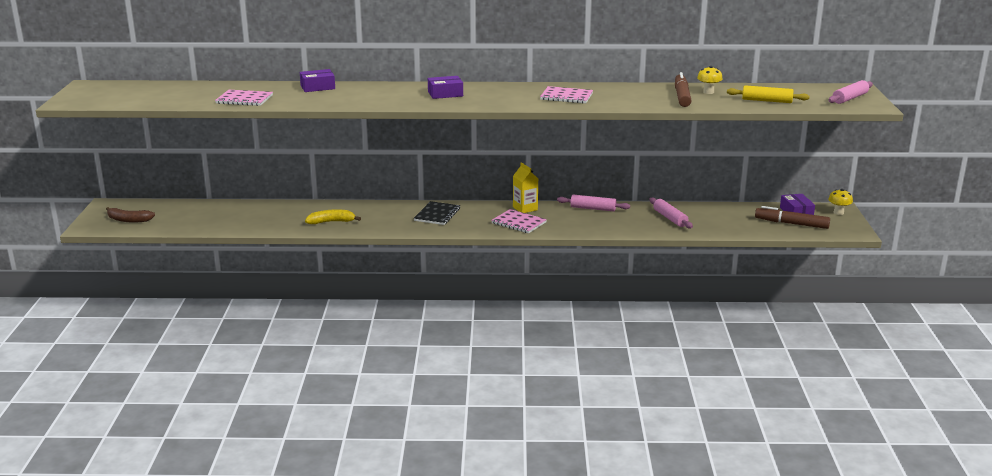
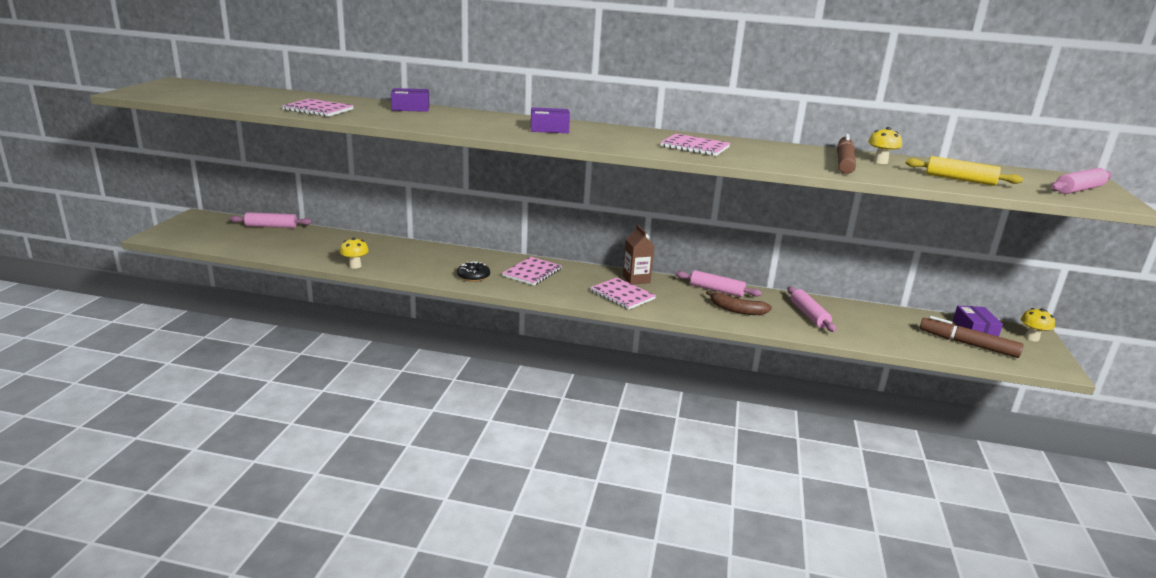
camera: 10 degrees right, 0 degrees up
(128, 220) = (203, 234): brown banana -> brown banana (737, 310)
(184, 205) = (271, 226): none -> pink rolling pin
(284, 229) = (355, 266): none -> yellow mushroom
(331, 222) = (411, 265): yellow banana -> none
(390, 224) = (473, 276): none -> black donut
(437, 214) = (532, 273): black notebook -> pink notebook
(525, 208) = (636, 279): yellow carton -> brown carton

